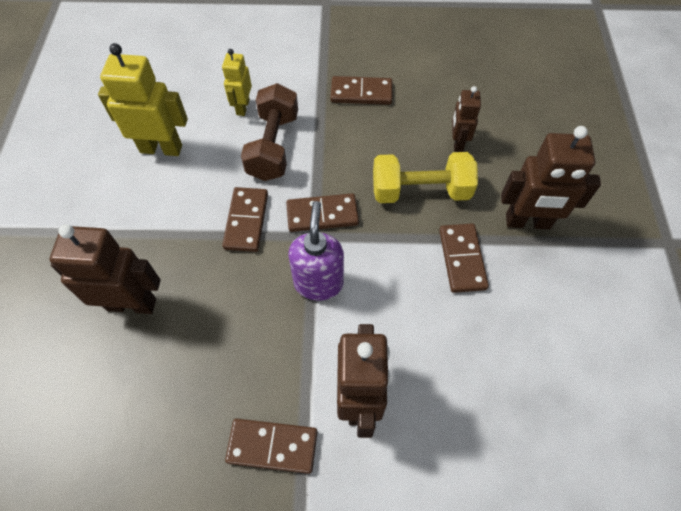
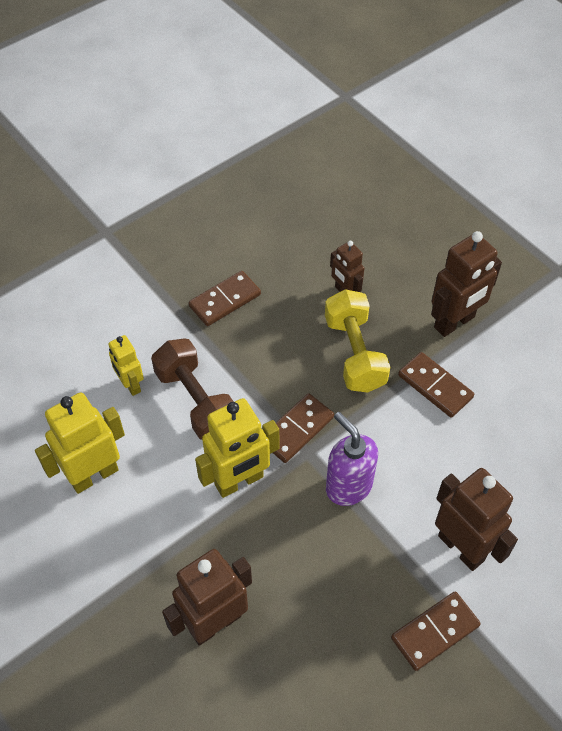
camera: 40 degrees left, 5 degrees down
(246, 221) = (239, 481): brown domino -> yellow robot
(420, 191) = (354, 353): yellow dumbbell -> yellow dumbbell turned 60 degrees counterclockwise

